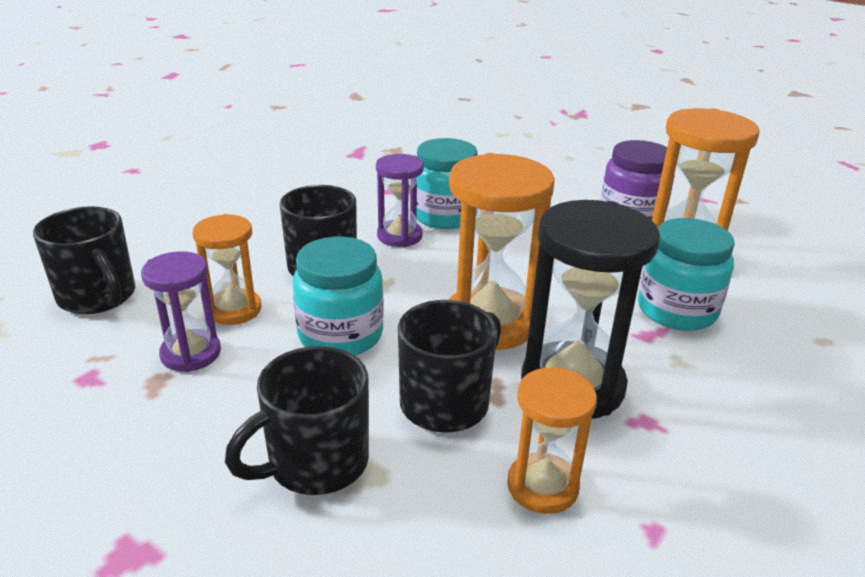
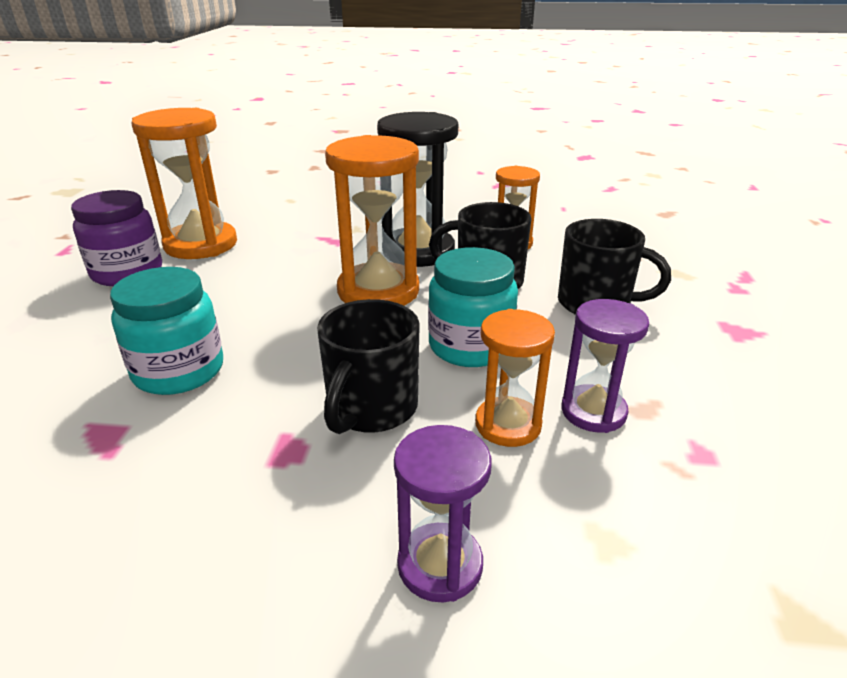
camera: 120 degrees left, 0 degrees up
(98, 297) = (623, 562): black mug -> none
(399, 236) = (255, 383): purple hourglass -> purple hourglass (440, 565)
(676, 310) = (292, 236): turquoise jar -> none

